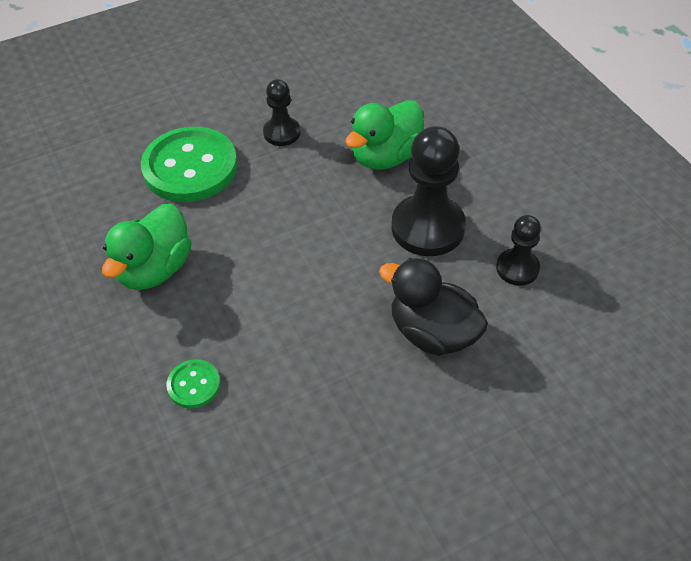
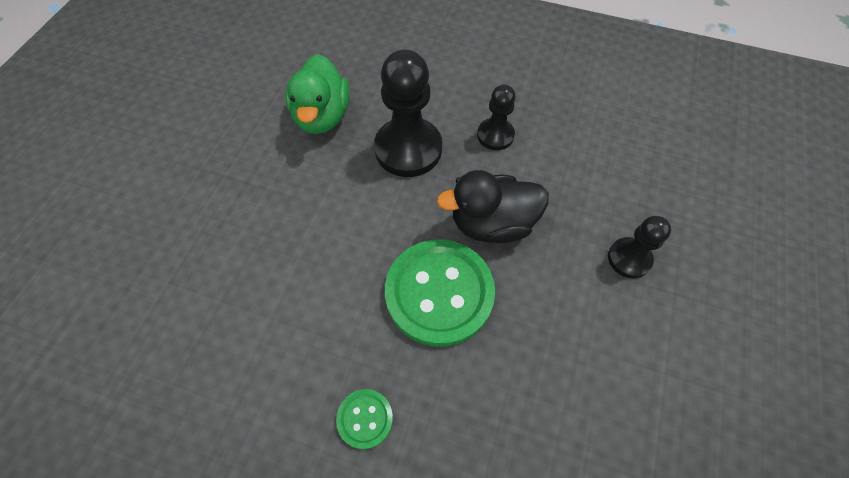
camera: 45 degrees left, 10 degrees up
(155, 269) = (224, 349): green duck -> none
(190, 167) = (163, 236): green button -> green button (439, 293)
(282, 133) = (217, 152): black pawn -> black pawn (629, 258)

